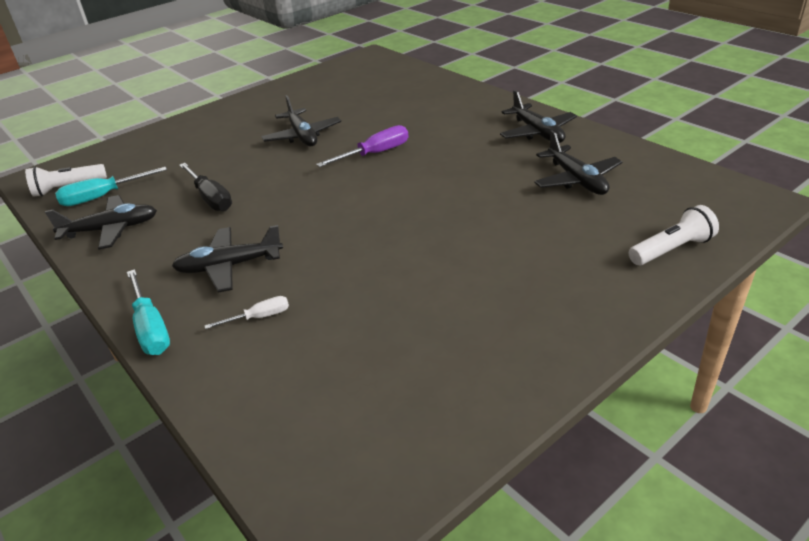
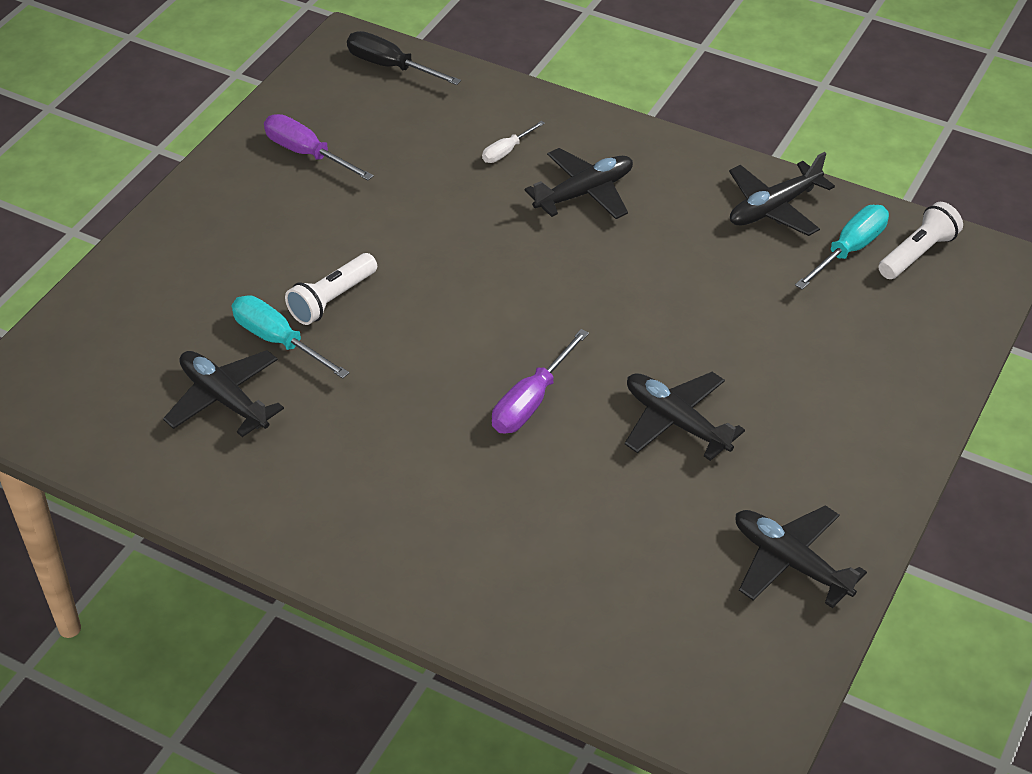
camera: 155 degrees right, 10 degrees up
(151, 328) = (601, 122): turquoise screwdriver -> turquoise screwdriver (278, 341)
(211, 198) = (699, 275): black screwdriver -> black screwdriver (390, 66)
(455, 359) = (307, 153): none -> purple screwdriver
(537, 132) = (297, 500): black plane -> black plane (790, 562)
(672, 249) = (110, 306): white flashlight -> white flashlight (332, 299)

